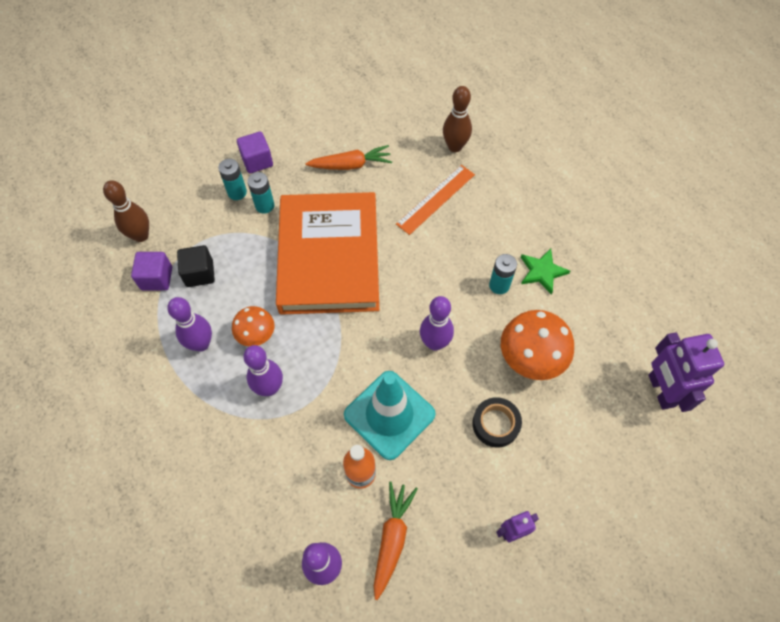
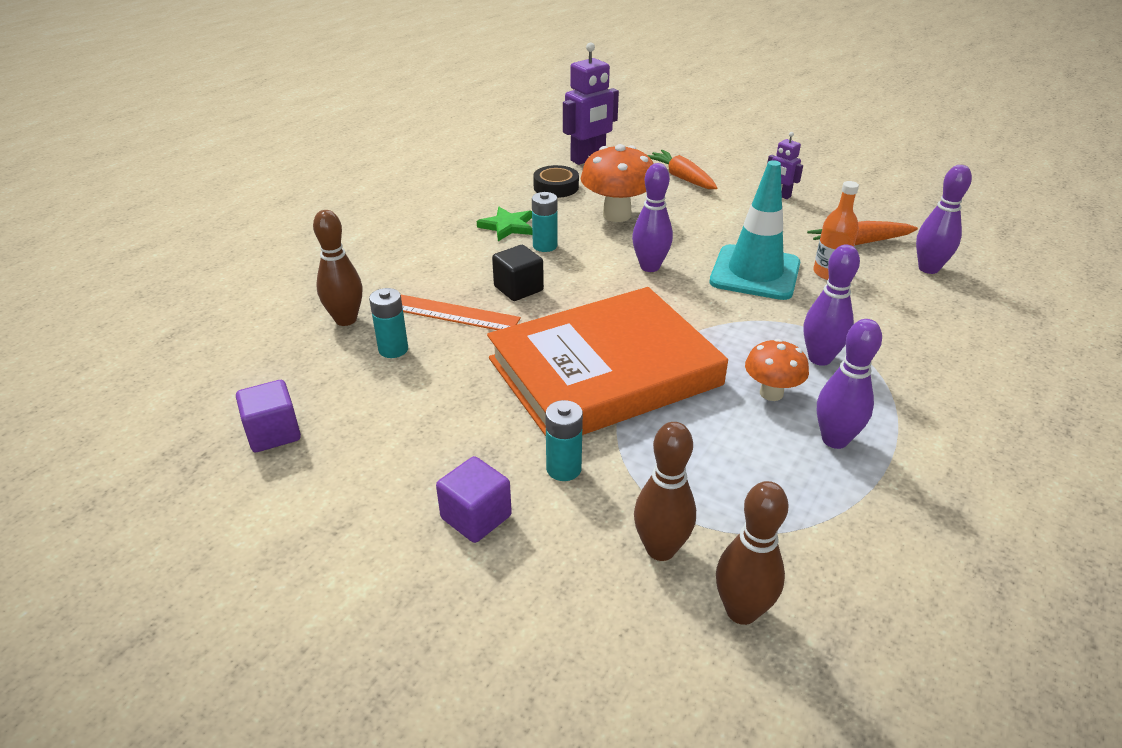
camera: 115 degrees left, 25 degrees down
(156, 278) = (794, 541): purple cube -> purple cube (273, 433)
(191, 222) = (660, 549): none -> brown bowling pin
(199, 273) = (739, 492): black cube -> black cube (518, 289)
(237, 192) = (559, 515): turquoise battery -> turquoise battery (393, 349)
(351, 165) = (428, 403): orange carrot -> orange carrot (681, 178)
(495, 424) = (699, 218): black tape -> black tape (556, 187)

